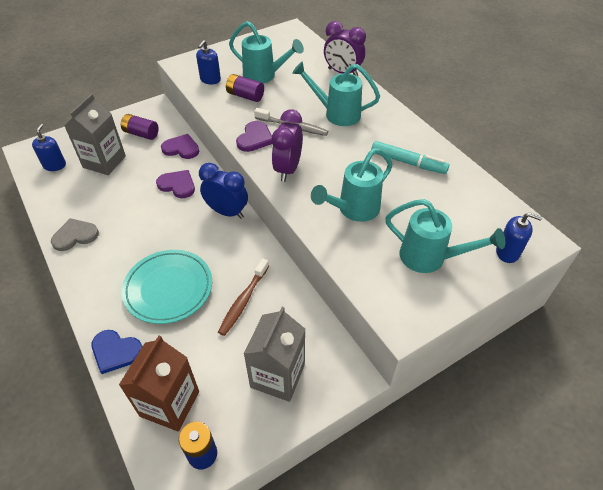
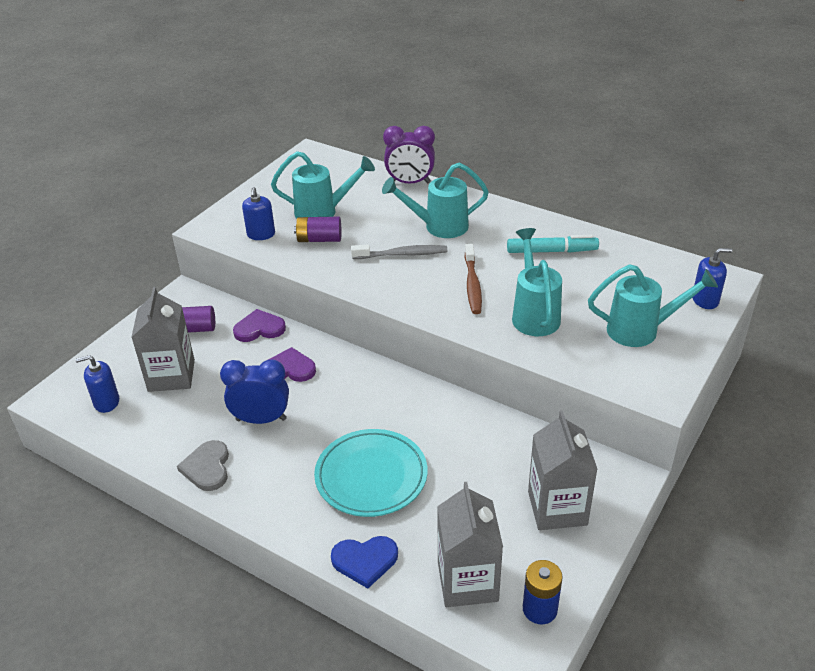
camera: 25 degrees left, 10 degrees down
(55, 165) = (106, 402): blue soap dispenser -> blue soap dispenser turned 75 degrees counterclockwise
(75, 236) = (207, 467): grey heart -> grey heart turned 45 degrees counterclockwise
(169, 403) = (467, 581): brown carton -> grey carton
(227, 212) = (372, 376): blue clock -> blue clock (261, 419)
(243, 301) = (465, 455): brown toothbrush -> brown toothbrush (472, 285)
(255, 138) = (370, 280): purple heart -> none
(288, 169) = (433, 298): purple clock -> none
(353, 210) = (534, 314): turquoise watering can -> turquoise watering can turned 150 degrees clockwise

